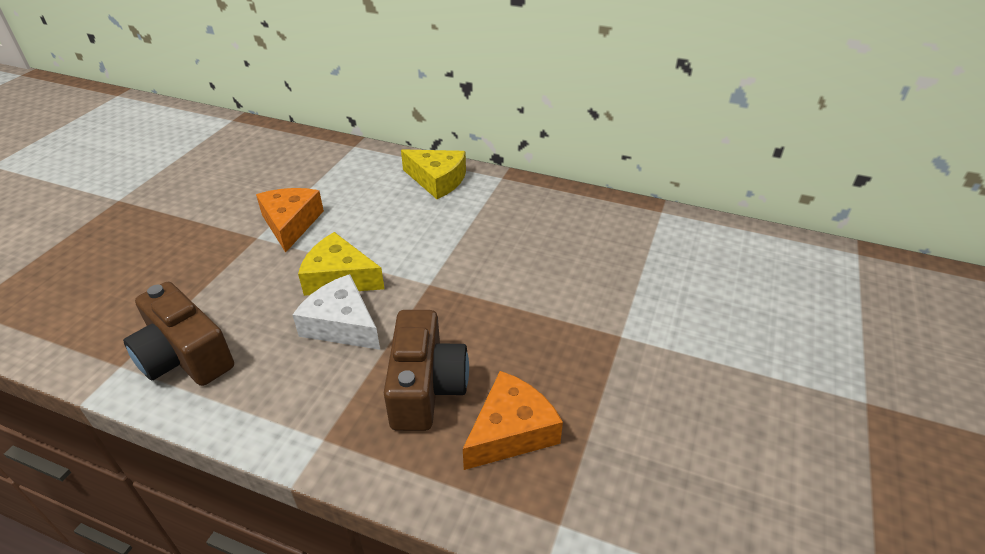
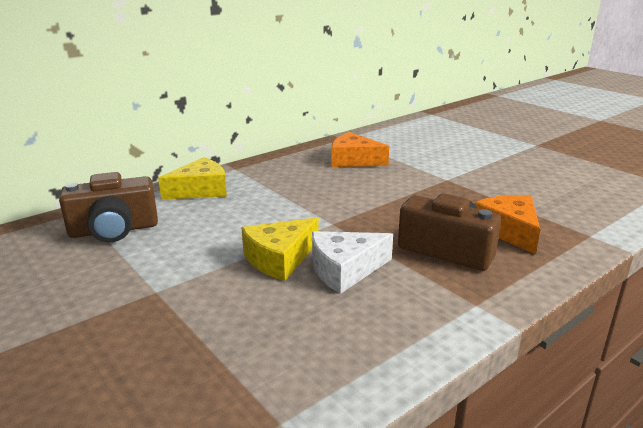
camera: 60 degrees left, 15 degrees down
(185, 356) = (308, 367): brown camera -> brown camera (114, 230)
(290, 223) = (161, 267): orange cheese -> orange cheese (353, 160)

